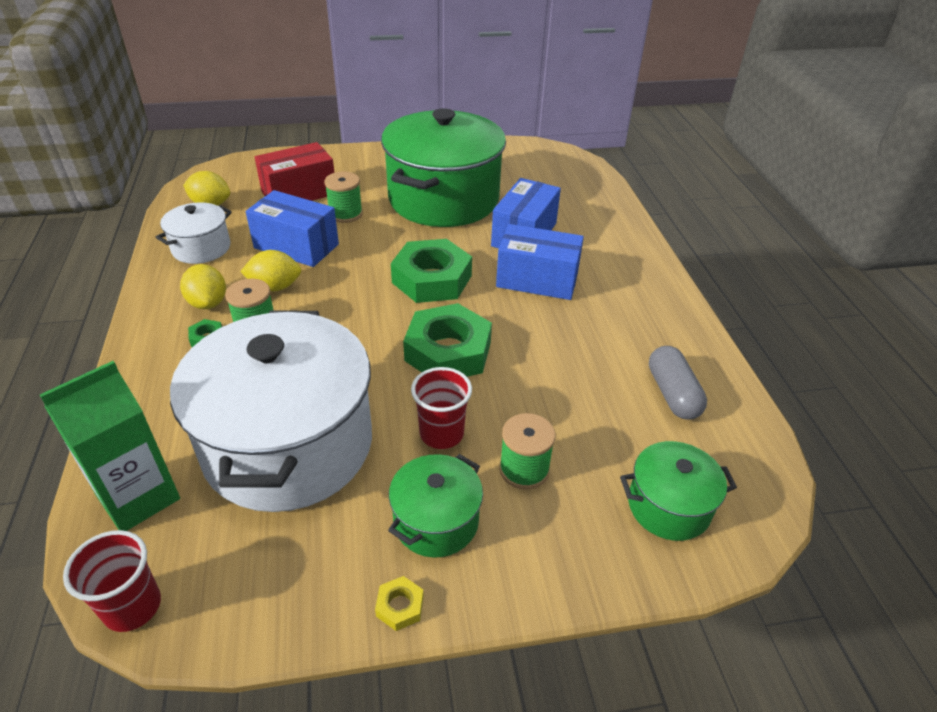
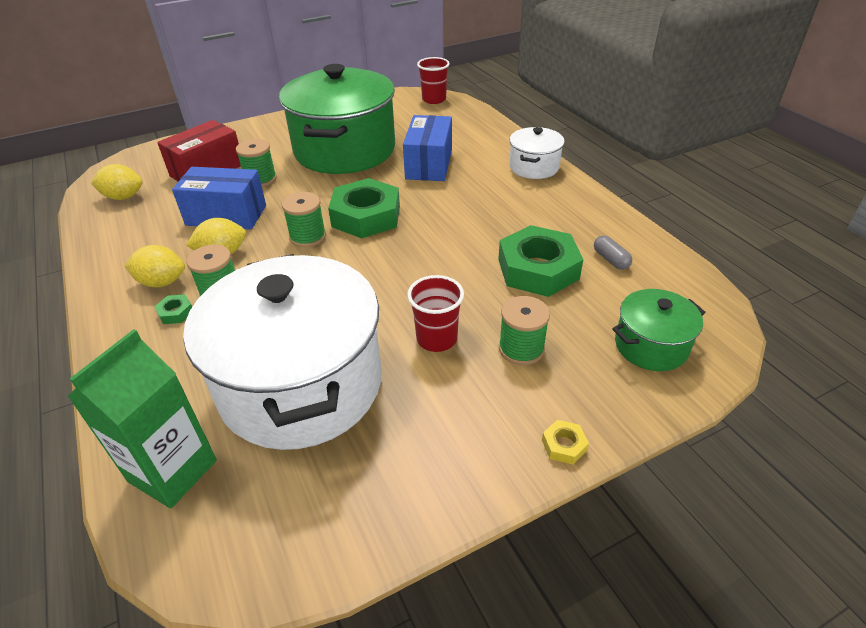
camera: 15 degrees left, 0 degrees up
(132, 607) = (214, 571): red cup -> red cup (434, 99)
(201, 248) = (132, 236): white pot -> white pot (534, 167)
(208, 303) = (162, 282): yellow lemon -> yellow lemon turned 45 degrees counterclockwise
(364, 288) = (308, 237): none -> green spool
(400, 606) = (470, 491): yellow nut -> yellow nut (564, 445)
(436, 521) = (467, 411): green pot -> none
(448, 351) = (409, 271): green nut -> green nut (538, 269)
(537, 280) = (457, 197): blue box -> none
(672, 394) = (610, 259): grey capsule -> grey capsule, size x0.62

